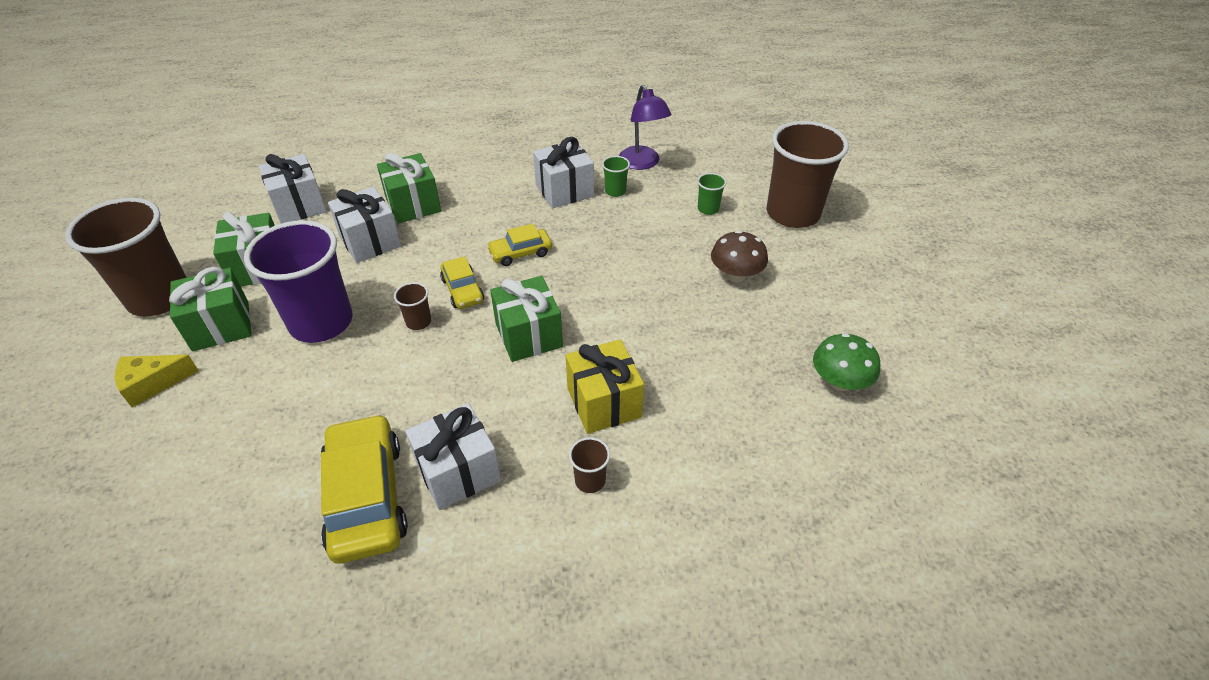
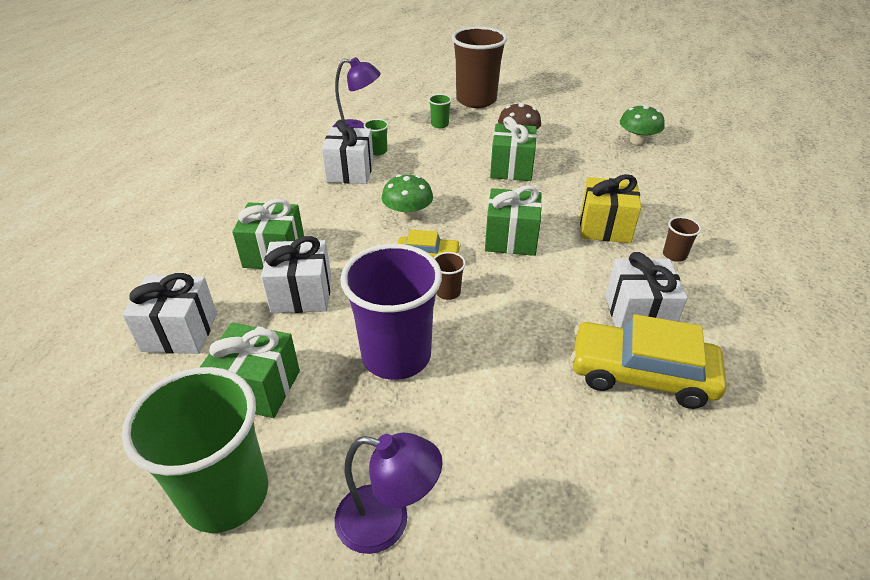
camera: 60 degrees left, 5 degrees down
(152, 384) = (387, 522): yellow cheese -> purple lamp
(159, 298) = (226, 494): brown cup -> green cup
(221, 326) = (335, 439): green gift -> green gift (511, 168)
(520, 253) = (408, 215): yellow car -> green mushroom

